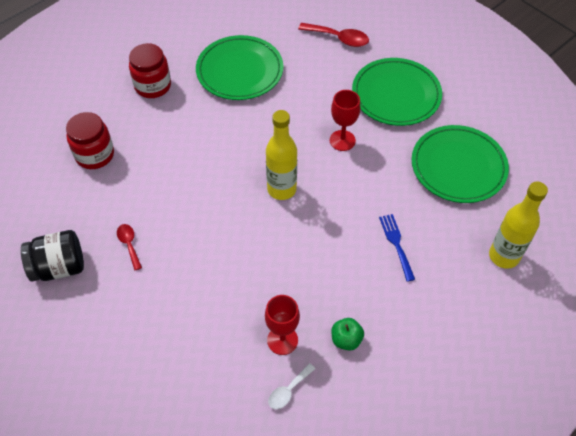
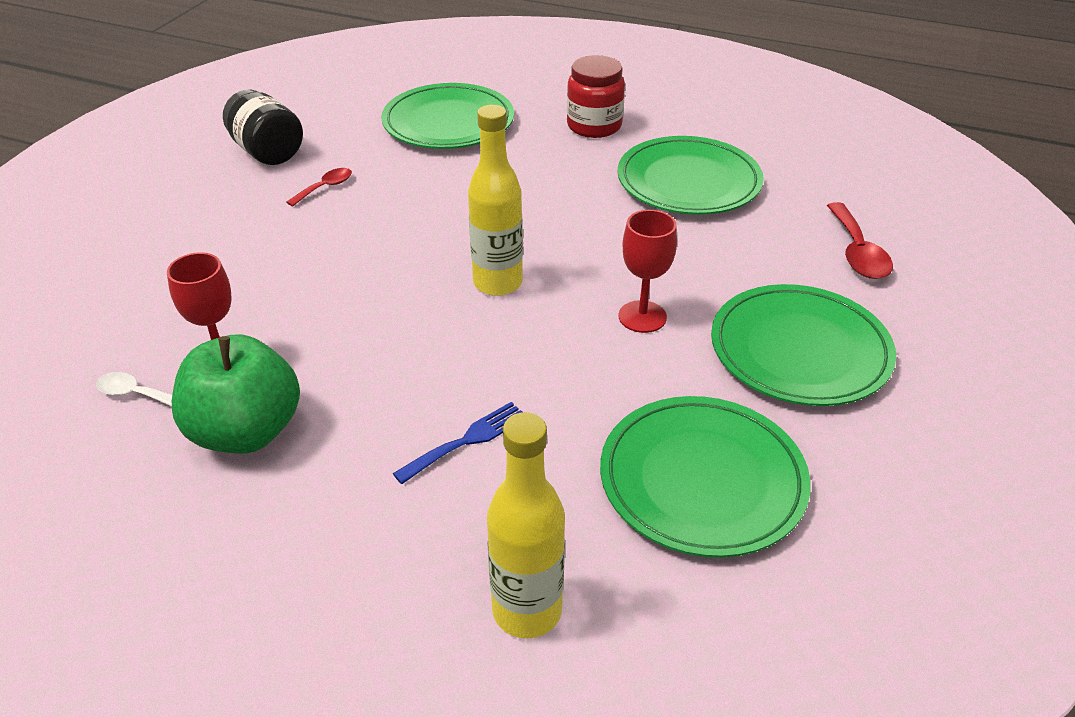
camera: 65 degrees right, 15 degrees down
(95, 155) = (448, 123): red jar -> green plate
(346, 339) = (246, 432): green apple -> green apple, size x2.07

